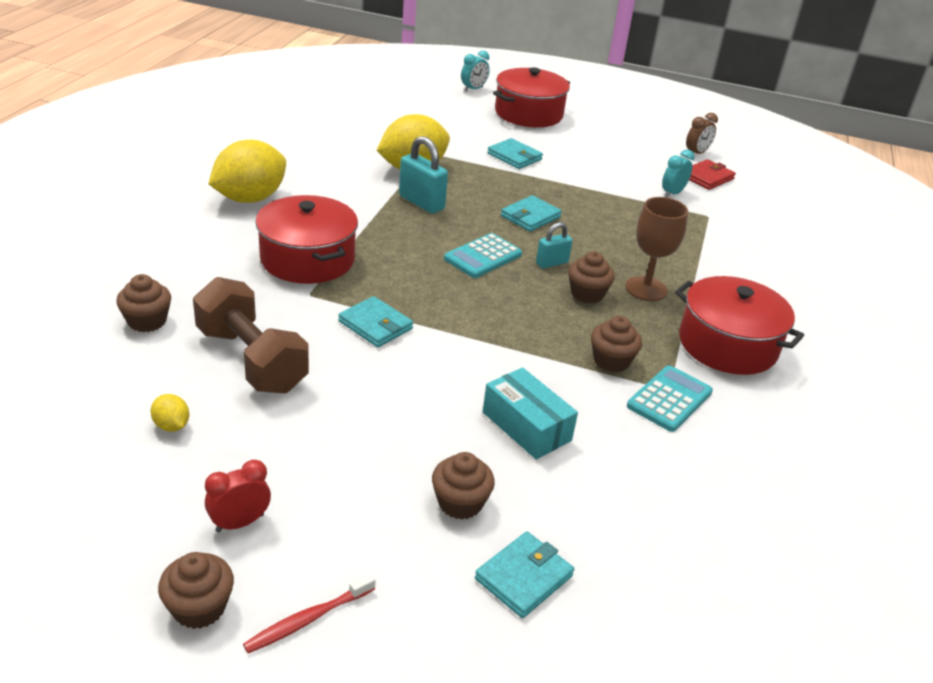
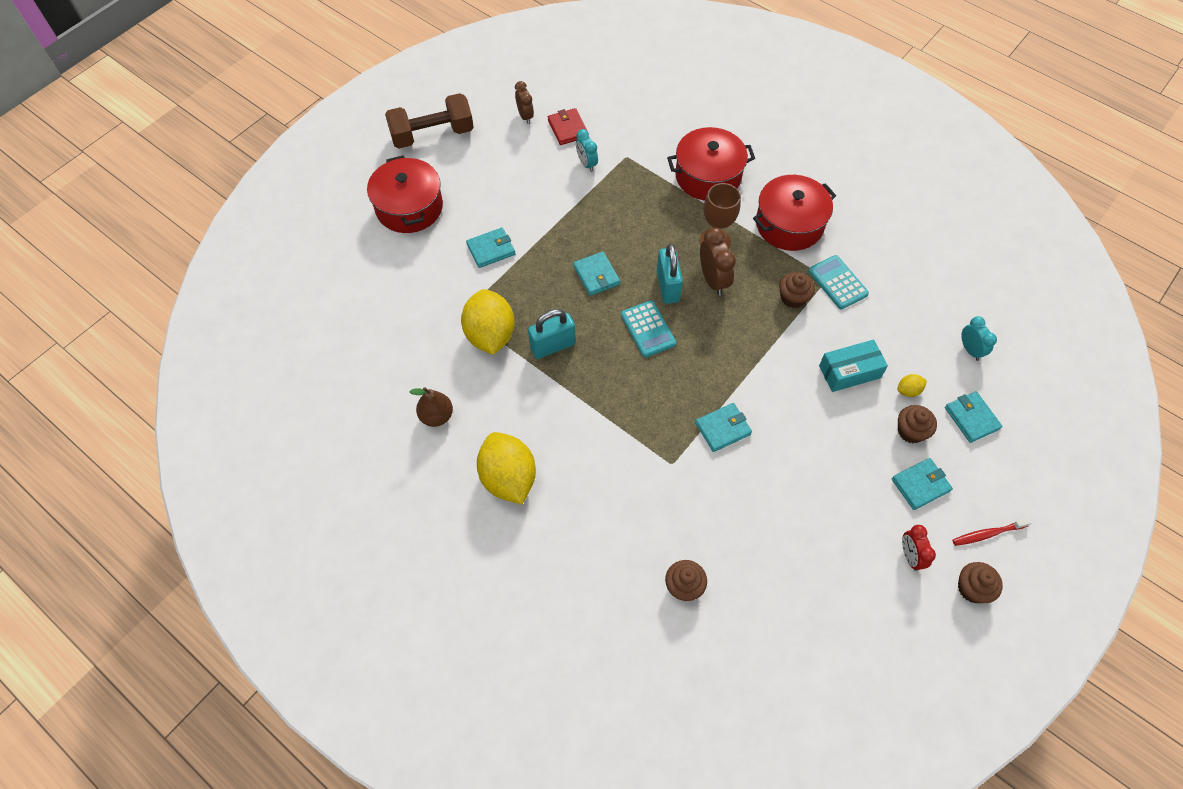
camera: 65 degrees left, 25 degrees up
(171, 426) = (812, 584): yellow lemon -> yellow lemon (908, 390)
(251, 360) = (748, 520): brown dumbbell -> brown dumbbell (432, 134)
(304, 155) = (436, 416): none -> brown pear
(307, 259) = (621, 454): red pot -> red pot (708, 176)
(308, 619) = (987, 534): red toothbrush -> red toothbrush turned 90 degrees clockwise
(369, 523) = (920, 485): none -> turquoise wallet
(473, 89) = (339, 233): turquoise clock -> turquoise clock (970, 350)
(552, 263) = (667, 286): turquoise padlock -> turquoise padlock, size x1.64
(587, 294) = (713, 280): brown cupcake -> brown clock

